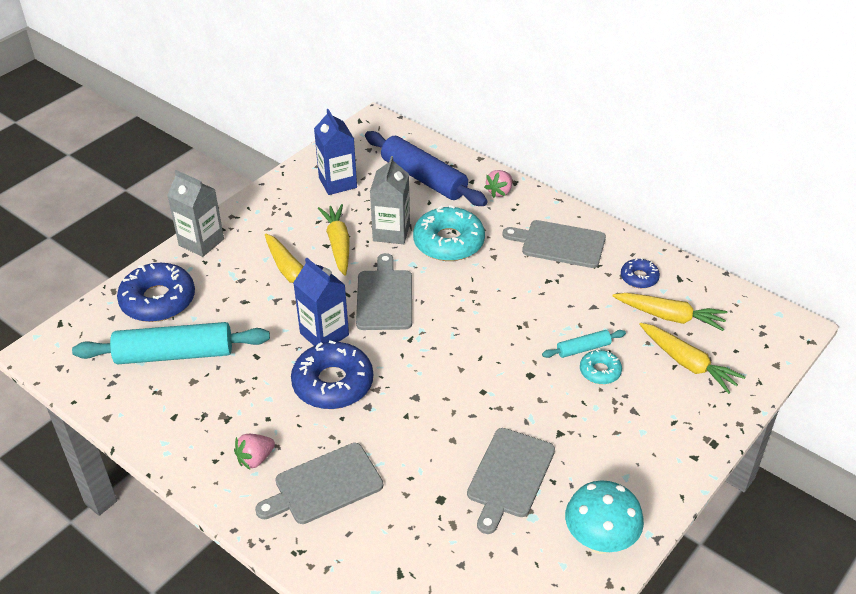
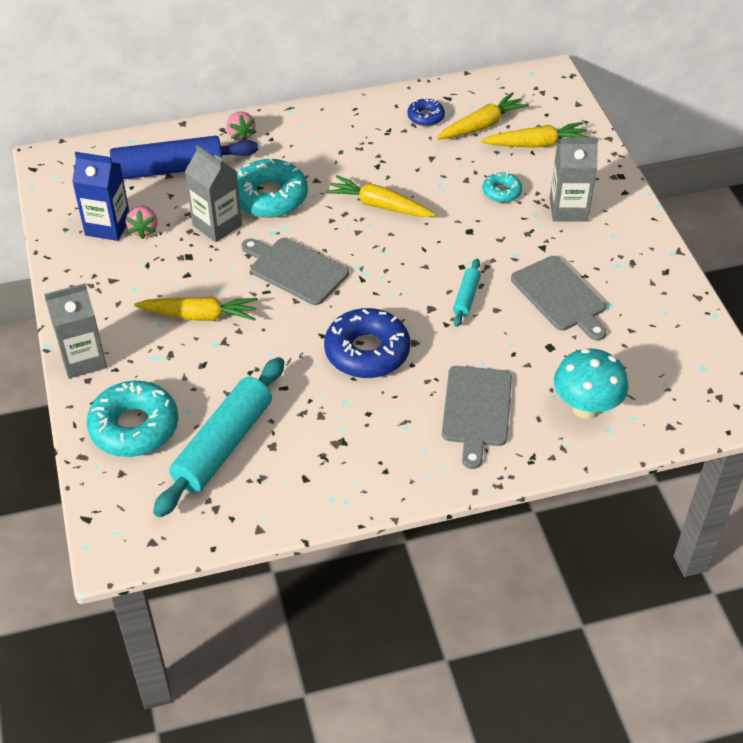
camera: 55 degrees left, 5 degrees up
(158, 300) = (134, 427): blue donut -> turquoise donut
(255, 459) = (408, 442): pink strawberry -> pink strawberry (144, 229)
(324, 334) = (302, 330): blue carton -> none
(338, 244) = (195, 266): yellow carrot -> yellow carrot (379, 205)
(559, 244) = (342, 136): grey cutting board -> none
(583, 349) = (470, 188): turquoise rolling pin -> turquoise rolling pin (466, 297)
(599, 541) = (659, 281): turquoise mushroom -> turquoise mushroom (585, 408)
(626, 427) = (568, 209): none -> grey carton

